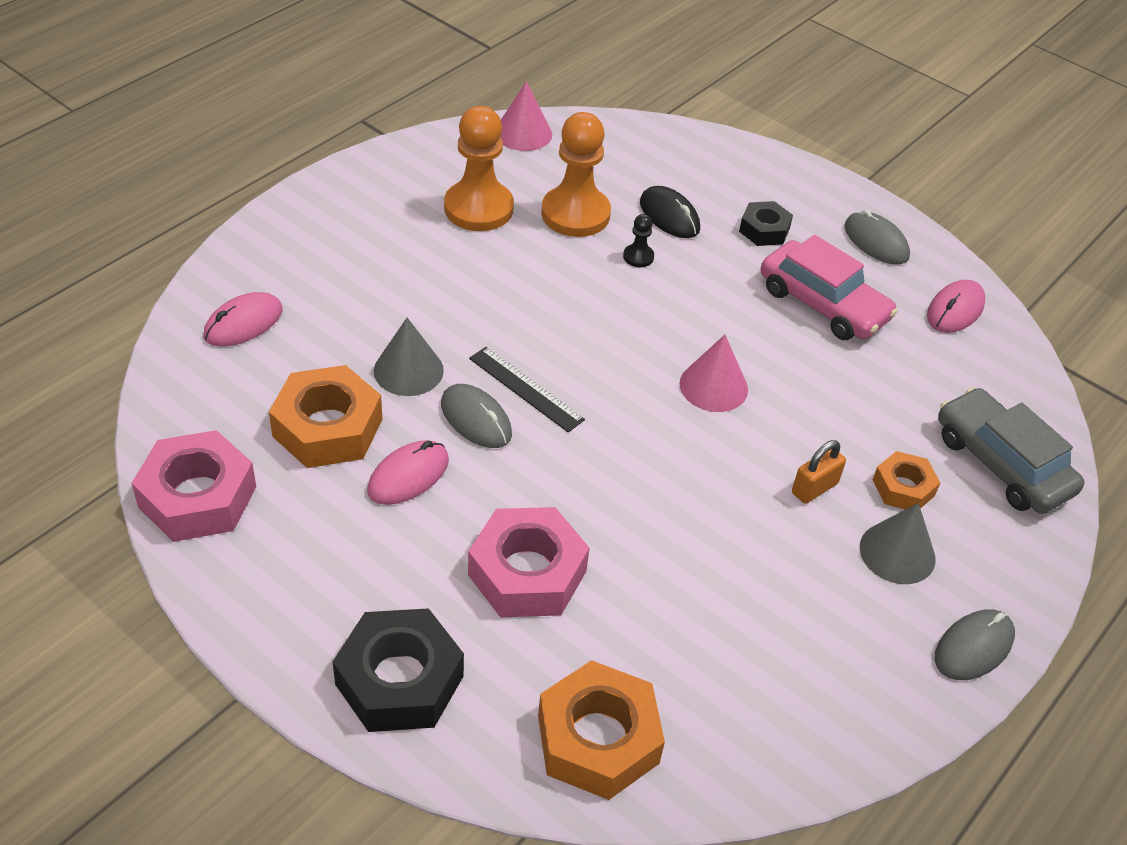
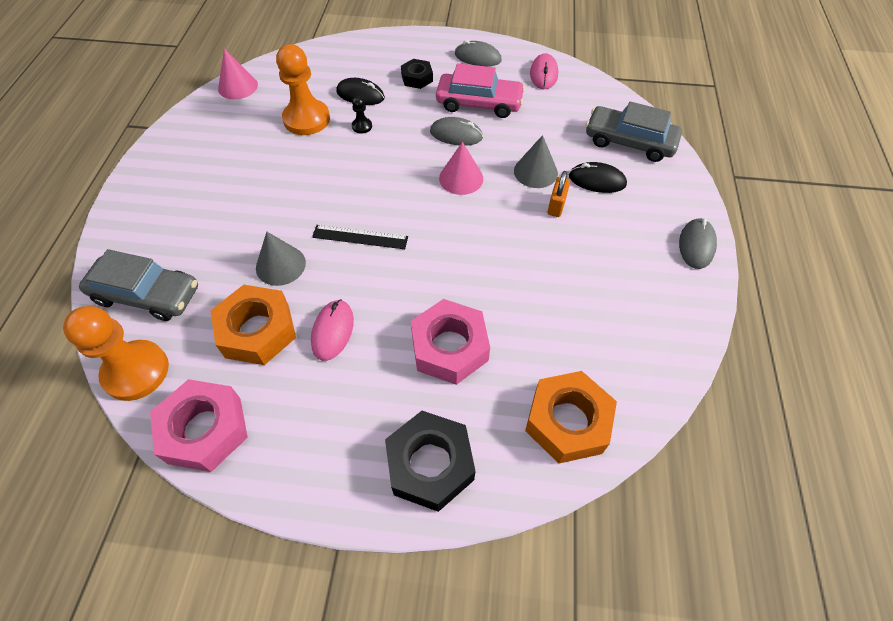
camera: 30 degrees left, 10 degrees up
(243, 323) = (147, 294): pink mouse -> grey car
(476, 419) = (345, 272): grey mouse -> grey mouse (456, 134)
(478, 208) = (246, 144): orange pawn -> orange pawn (136, 371)
(897, 553) = (622, 217): grey cone -> grey cone (535, 172)
(903, 488) = (597, 180): orange nut -> black mouse

